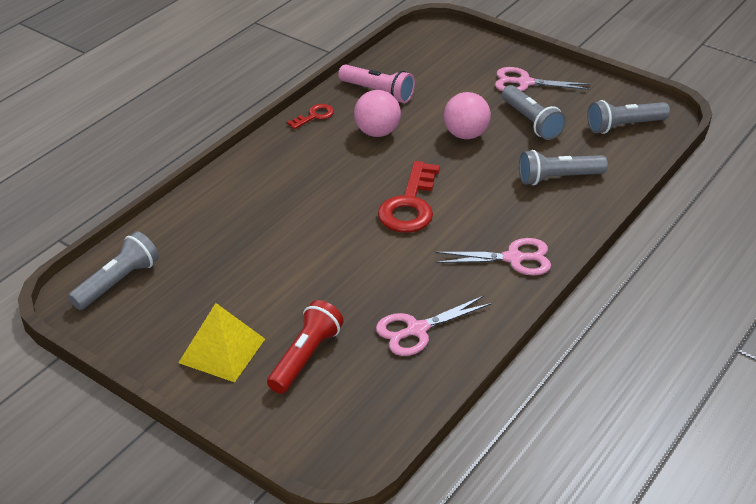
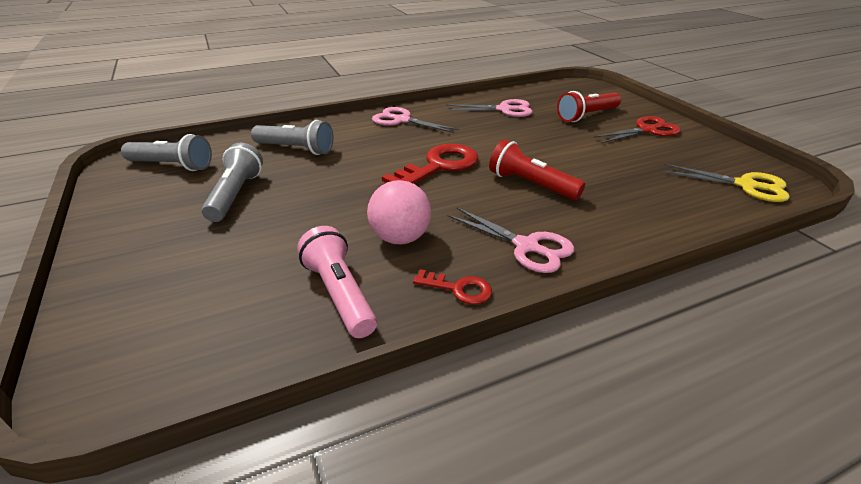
camera: 150 degrees left, 5 degrees down
(117, 282) = (746, 185): grey flashlight -> yellow scissors
(222, 350) = (647, 130): yellow pyramid -> red scissors
(314, 116) = (459, 289): red key -> red key turned 150 degrees counterclockwise
(315, 212) = (531, 185): none -> red flashlight
(465, 134) = (313, 204): pink ball -> none
(524, 83) = (161, 237): pink scissors -> pink scissors (526, 246)

